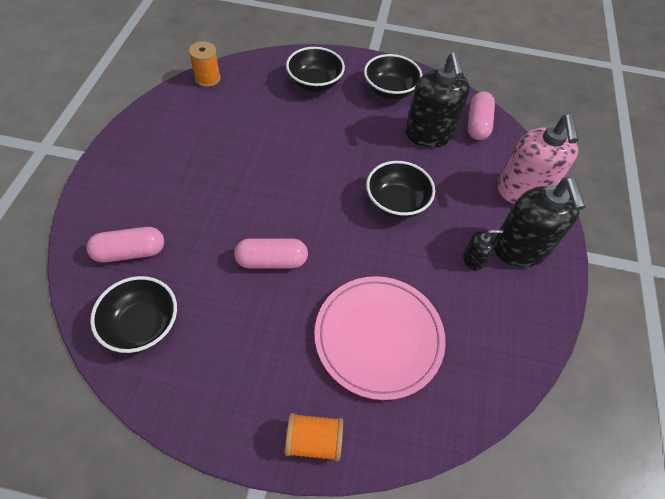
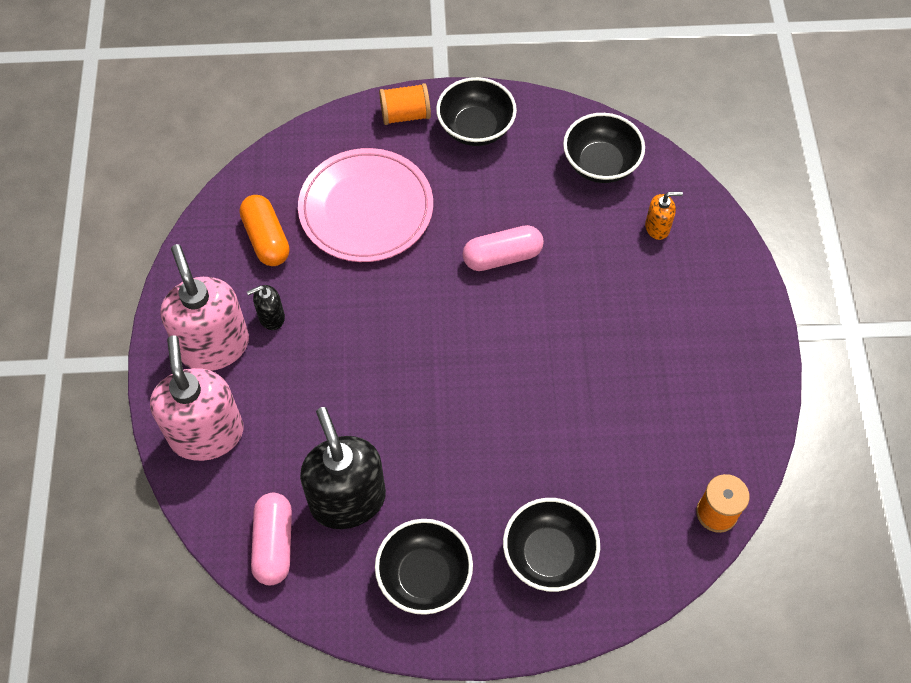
camera: 170 degrees right, 5 degrees up
(130, 252) = (657, 227): pink capsule -> orange soap dispenser
(396, 203) = (376, 369): black bowl -> black bowl (475, 128)
(474, 330) = (266, 239): none -> orange capsule
(520, 249) = (214, 345): black soap dispenser -> pink soap dispenser

